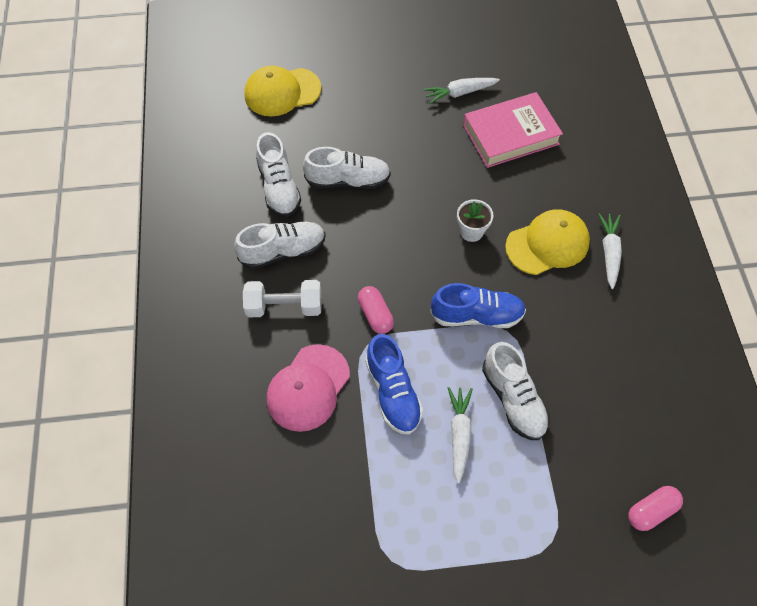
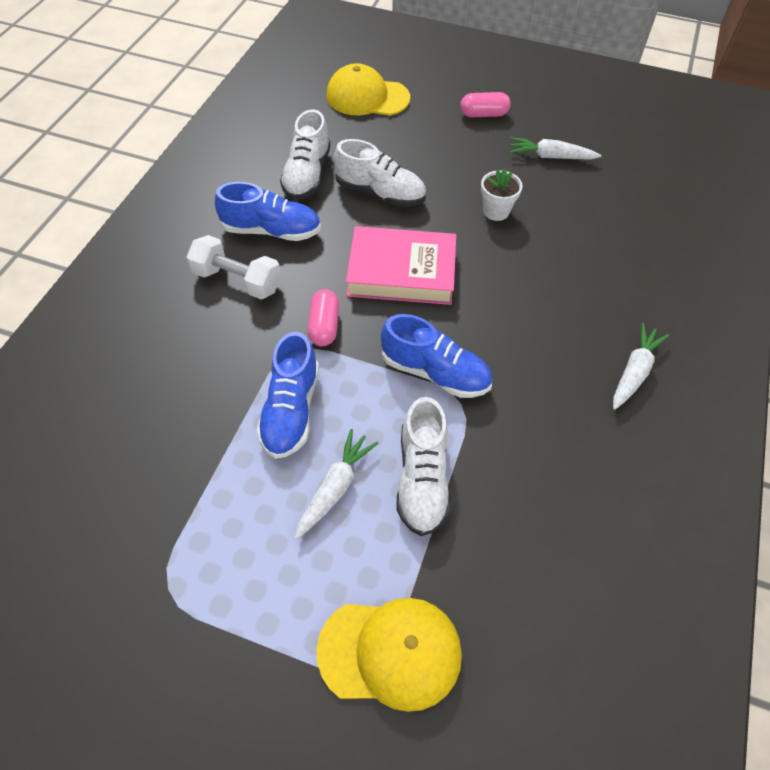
camera: 25 degrees right, 5 degrees down
(283, 251) = (271, 231): white shoe -> blue shoe
(308, 388) = (206, 366): pink cap -> none
(471, 231) = (482, 288): white flower pot -> white flower pot (496, 211)
(510, 134) = (584, 213): pink book -> pink book (401, 272)
(547, 244) = (563, 333): yellow cap -> yellow cap (390, 652)
(651, 511) = (519, 695): pink capsule -> pink capsule (483, 114)

